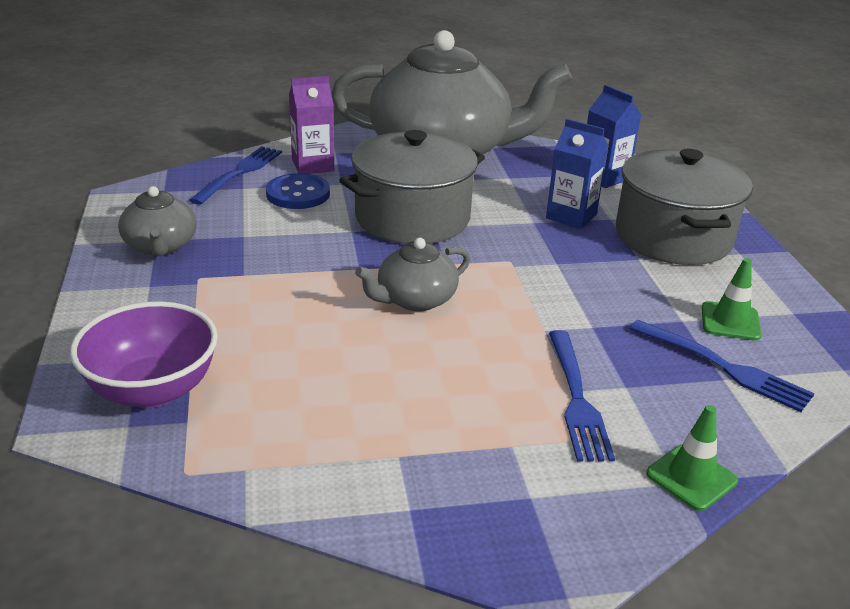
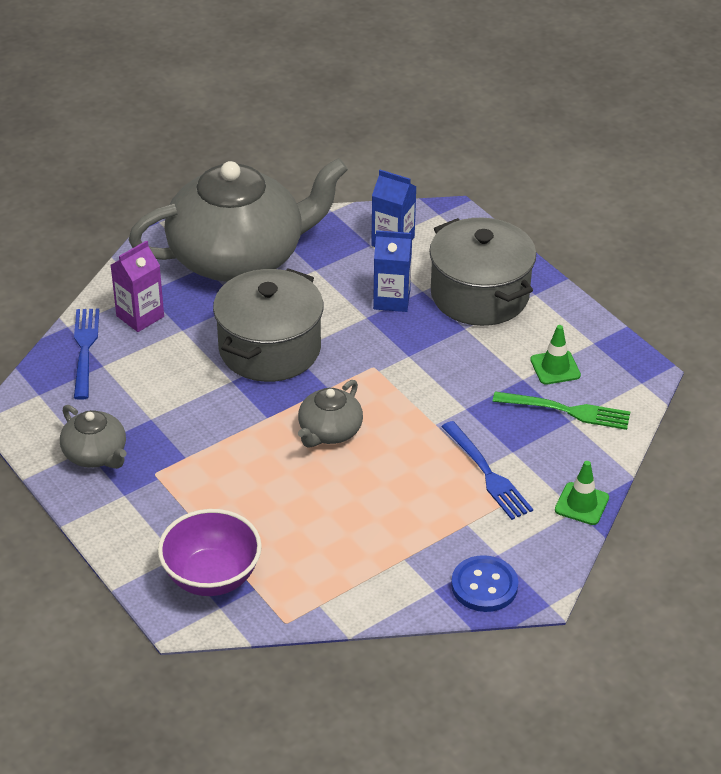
camera: 25 degrees left, 10 degrees up
(298, 194) = (156, 356): blue button -> blue button (484, 586)
(723, 367) = (566, 410): blue fork -> green fork

